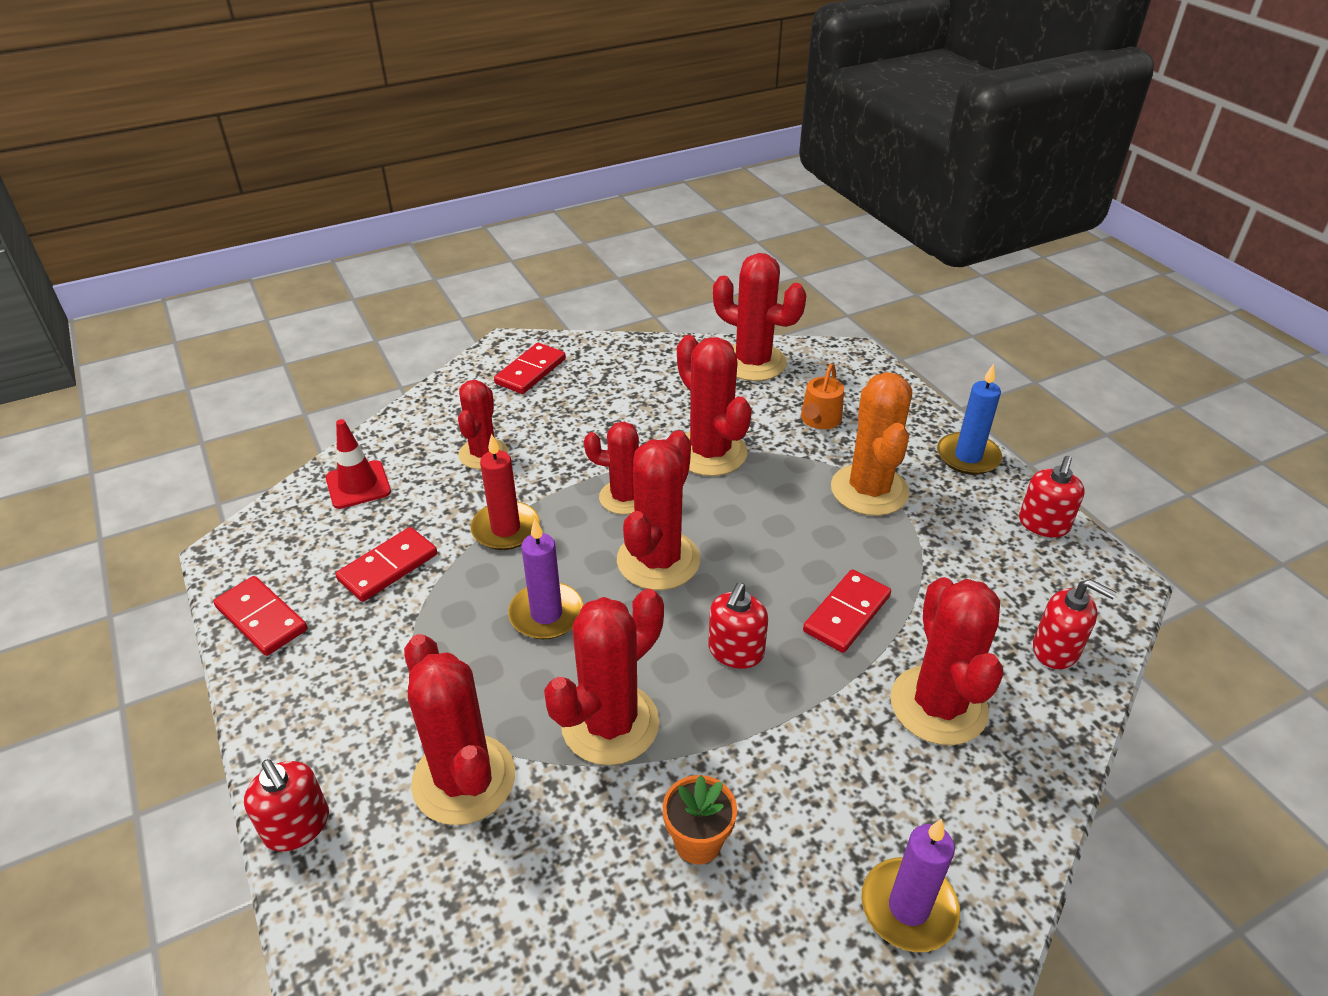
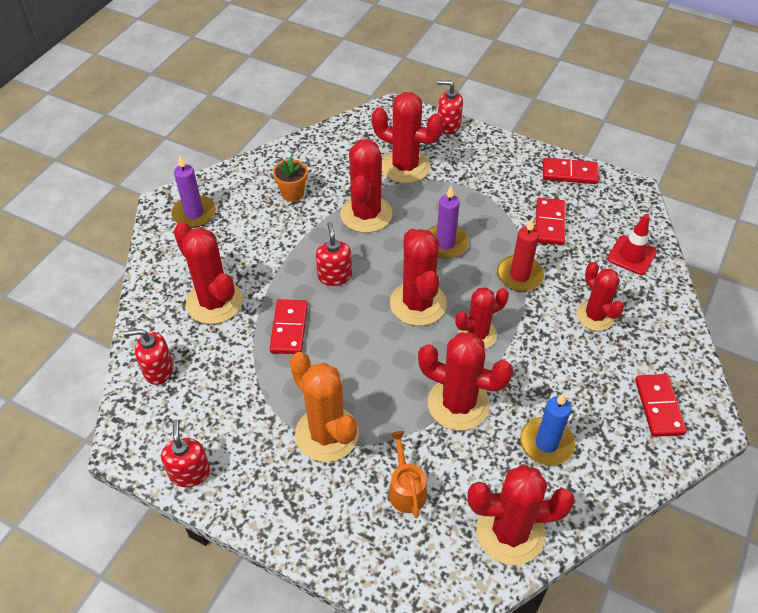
camera: 145 degrees right, 10 degrees up
(968, 457) = (270, 516): blue candle -> blue candle (546, 443)

